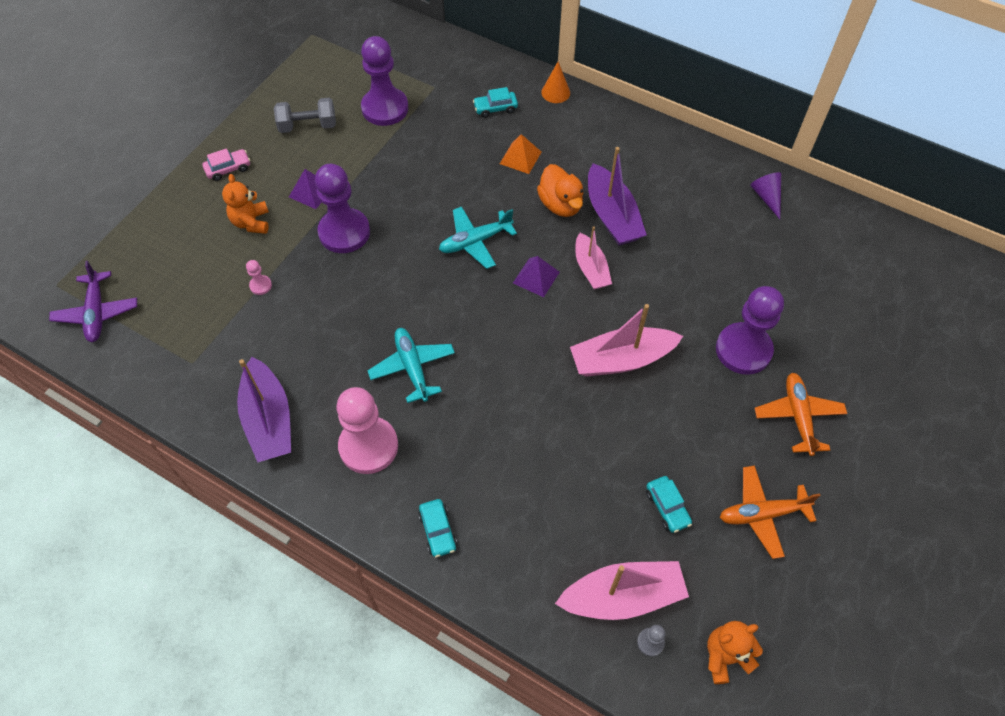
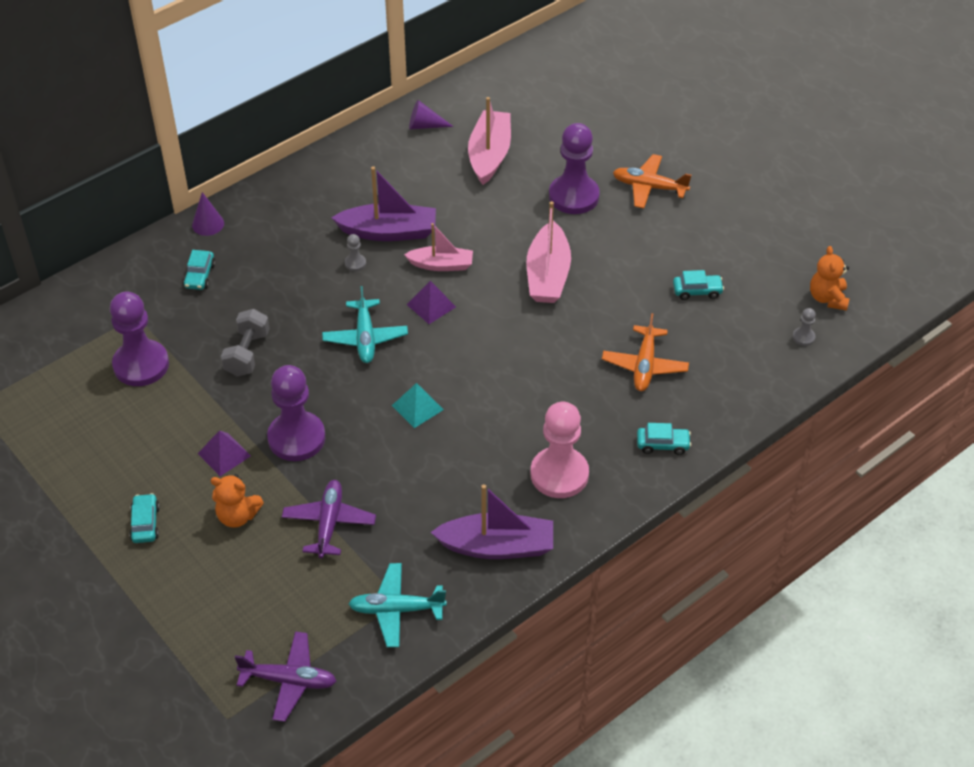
camera: 70 degrees left, 10 degrees down
(228, 169) = (145, 523): pink car -> turquoise car
(260, 285) = (329, 523): pink pawn -> purple plane
(308, 126) = (124, 438): grey dumbbell -> grey dumbbell (247, 353)
(409, 306) = (417, 407): none -> turquoise pyramid
(412, 367) = (489, 422): turquoise plane -> turquoise plane (396, 609)
(520, 157) = (278, 275): orange pyramid -> none
(555, 92) = (208, 224): orange cone -> purple cone
(560, 205) = (355, 263): orange duck -> grey pawn
(622, 596) = (761, 342): pink boat -> pink boat (489, 155)
(762, 514) = (723, 238): orange plane -> orange plane (644, 365)

